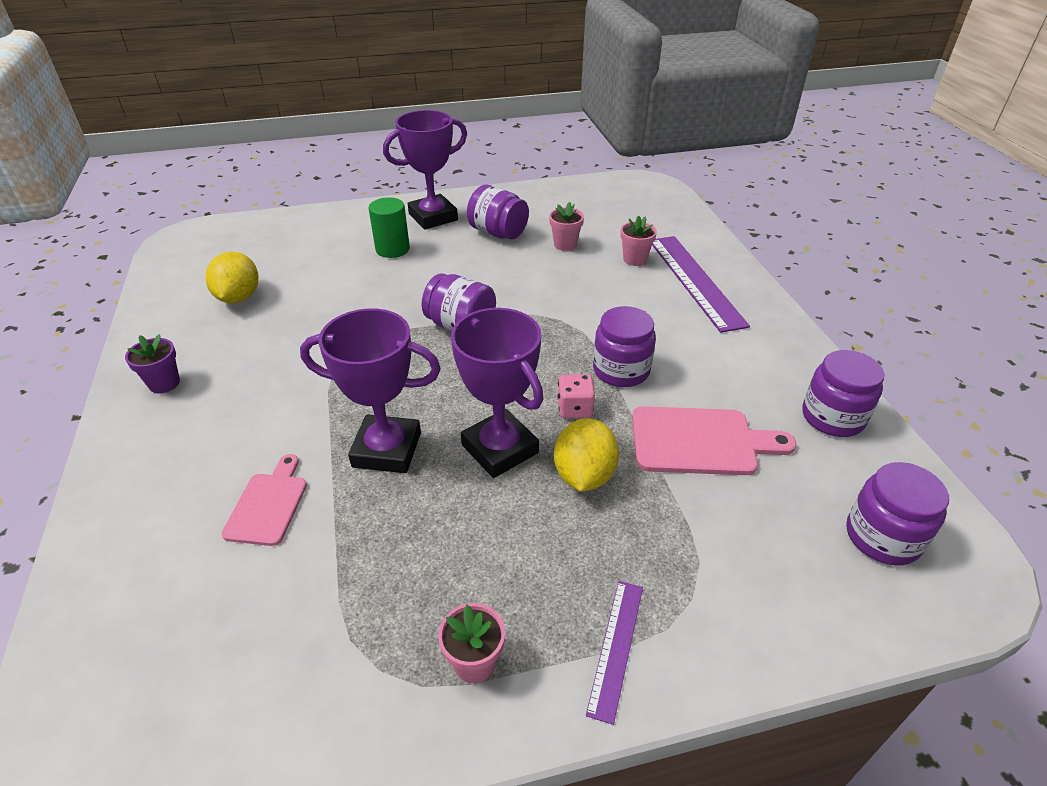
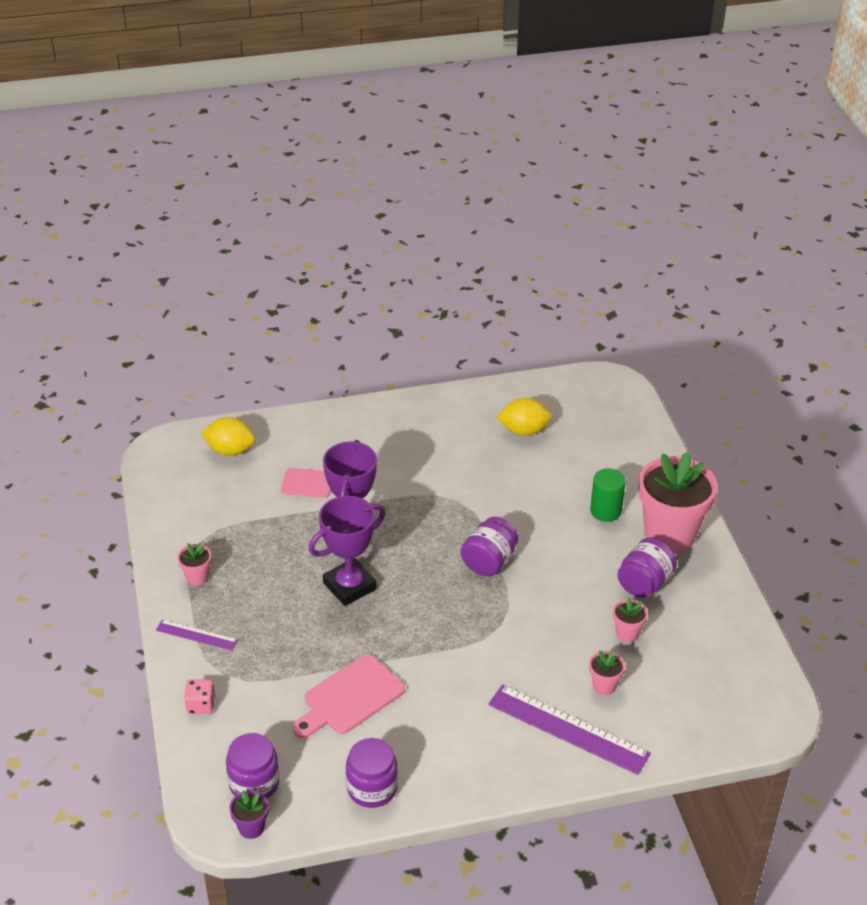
camera: 90 degrees right, 0 degrees up
(164, 383) = (421, 416): purple flower pot -> purple flower pot (251, 827)
(433, 217) = (669, 534): purple trophy -> pink flower pot
(575, 408) = (388, 628): pink dice -> pink dice (200, 705)
(584, 475) = (322, 629): yellow lemon -> yellow lemon (230, 450)
(621, 370) = (432, 659): purple jar -> none
(695, 281) = (568, 729): purple ruler -> purple ruler turned 45 degrees clockwise
(700, 441) = (350, 697): pink cutting board -> pink cutting board turned 45 degrees clockwise

